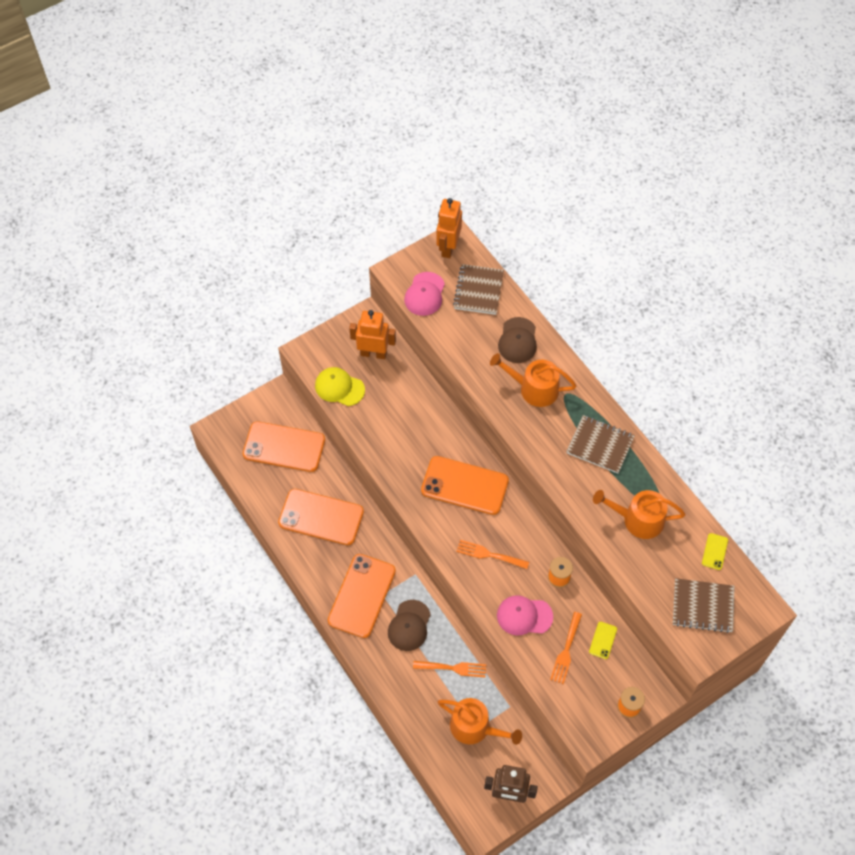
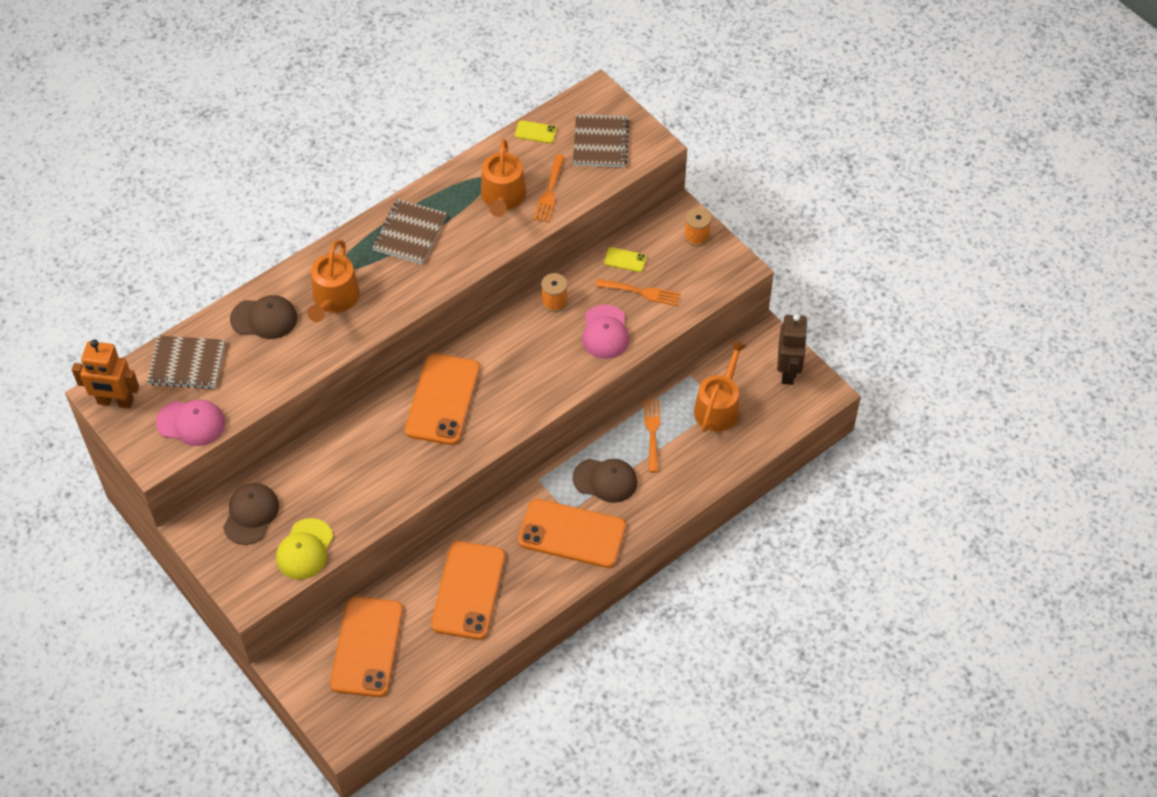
camera: 95 degrees left, 5 degrees down
(373, 353) = (251, 514): orange robot -> brown cap
(489, 554) = (532, 370): orange fork -> orange fork (550, 192)

